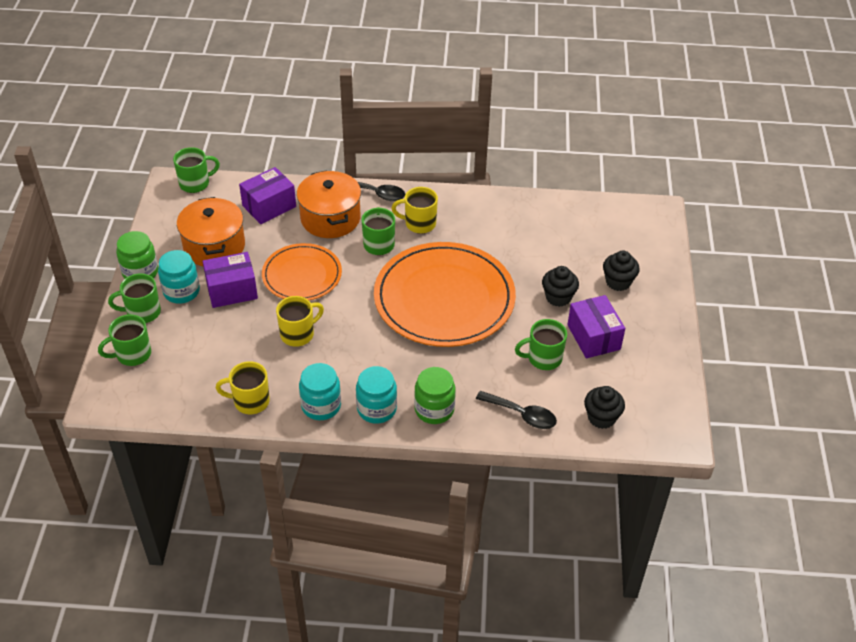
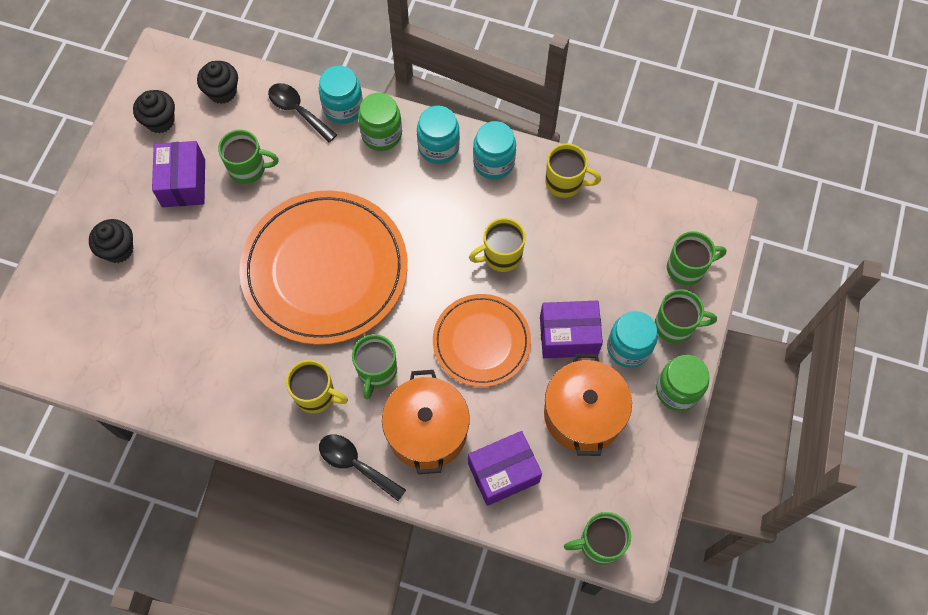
camera: 165 degrees left, 20 degrees up
(480, 426) = (343, 108): none -> turquoise jar
(558, 297) = (196, 243): black cupcake -> black cupcake (160, 121)

